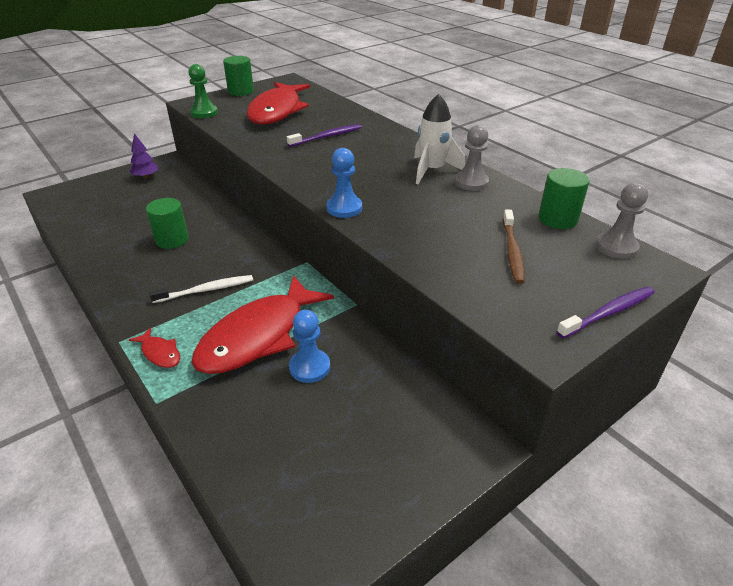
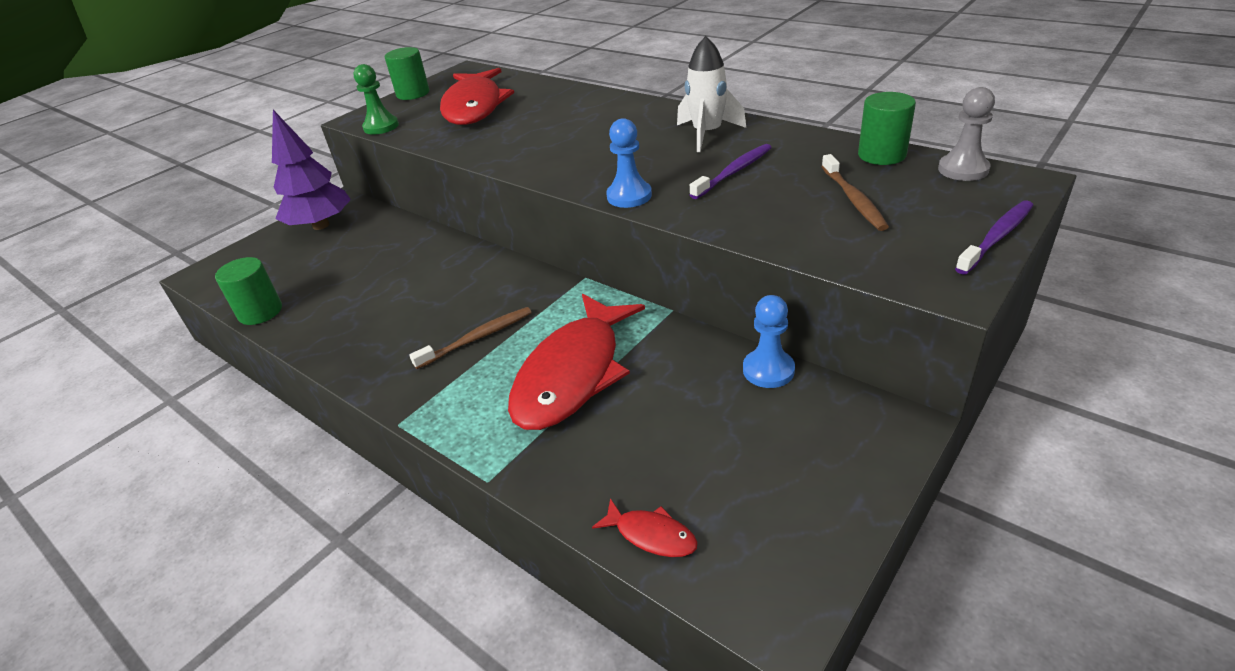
camera: 10 degrees left, 0 degrees up
(146, 177) = (321, 225): purple tree -> purple tree, size x1.96
(160, 353) = (459, 424): red fish -> red fish (651, 535)
(172, 240) = (399, 291): green cylinder -> green cylinder (260, 312)
(206, 290) = (477, 338): white toothbrush -> brown toothbrush
(309, 367) = (656, 392): blue pawn -> blue pawn (768, 370)
(327, 136) = (556, 123): purple toothbrush -> purple toothbrush (734, 172)
(471, 182) = (760, 137): grey pawn -> none

